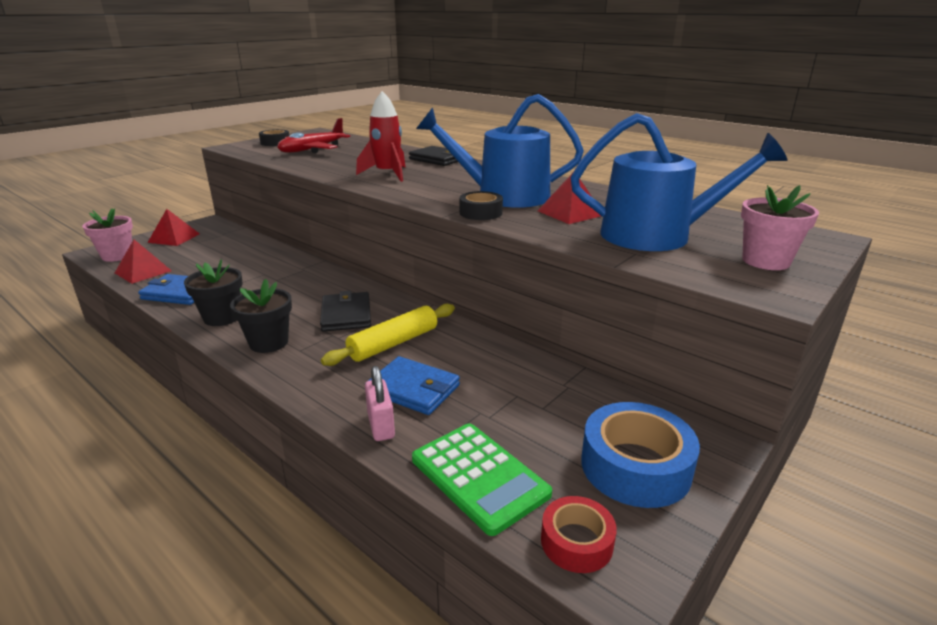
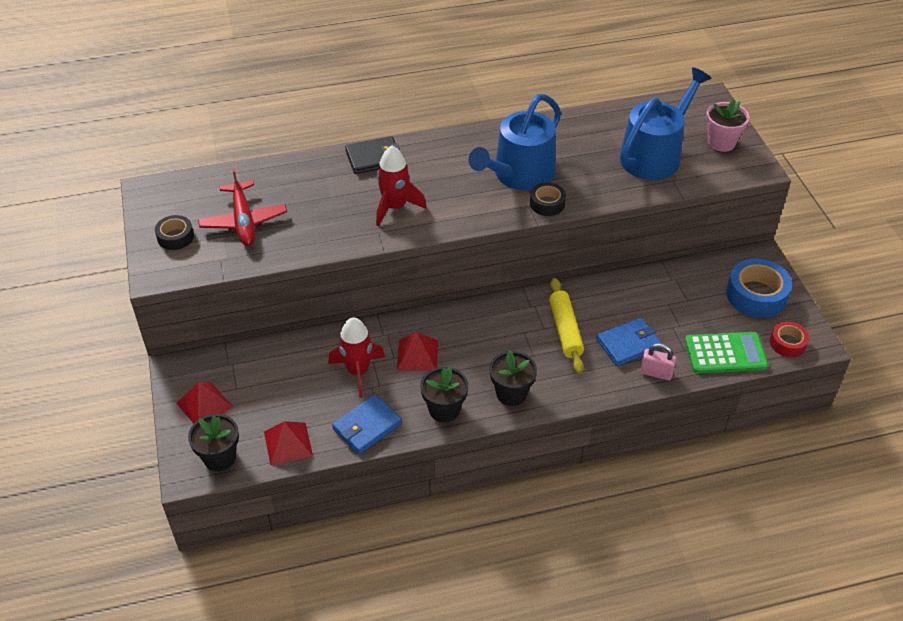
camera: 55 degrees left, 20 degrees up
(117, 256) = (219, 457): pink flower pot -> black flower pot
(247, 272) = (358, 371): none -> red rocket
(346, 315) = (501, 338): black wallet -> none
(570, 213) = (584, 164): red pyramid -> red pyramid (417, 355)

